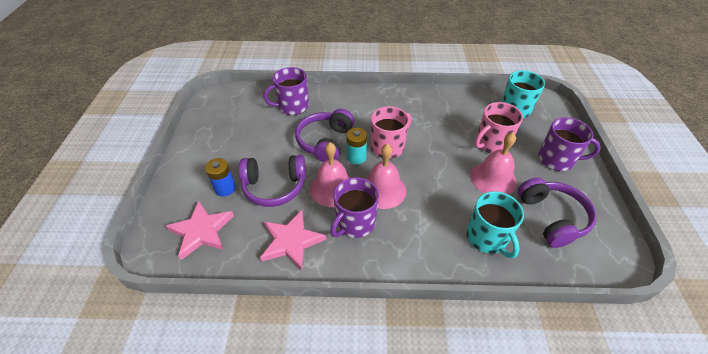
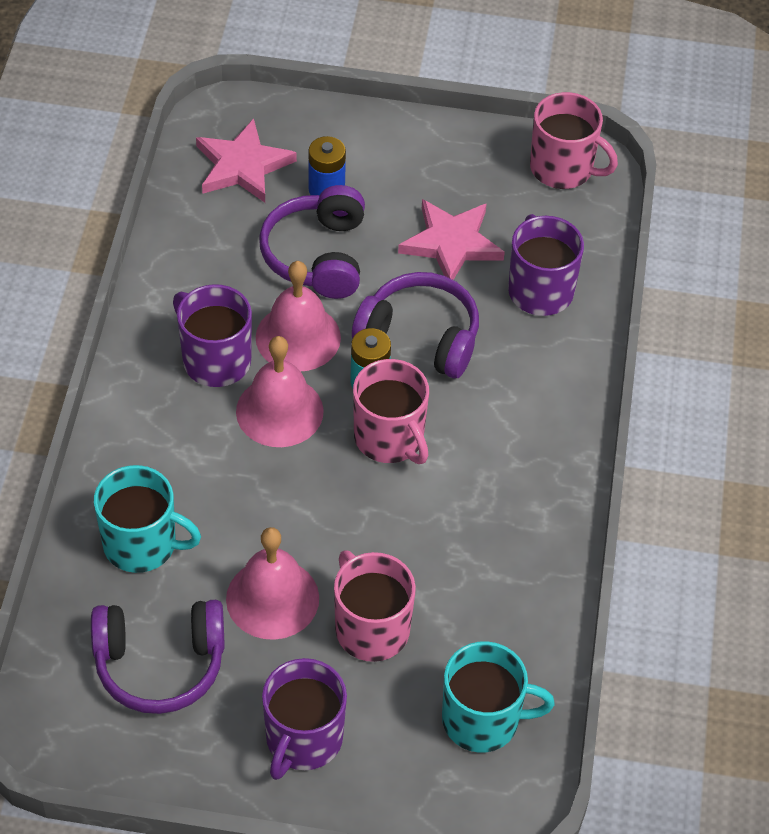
camera: 95 degrees right, 5 degrees up
(217, 103) = (563, 168): none -> pink mug
(291, 241) = (198, 274): pink star -> pink star (451, 243)
(487, 238) = (142, 544): turquoise mug -> turquoise mug turned 150 degrees counterclockwise

